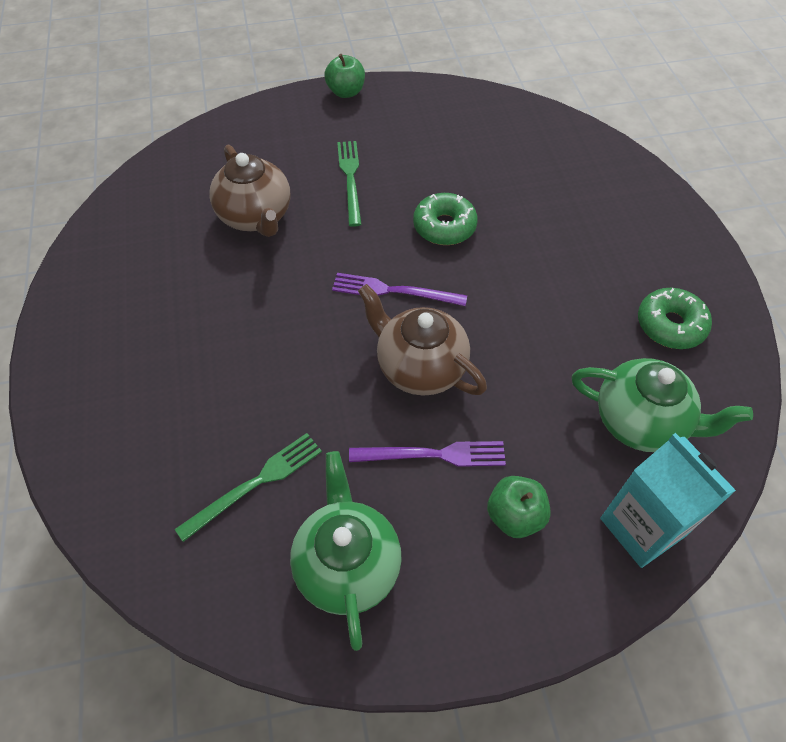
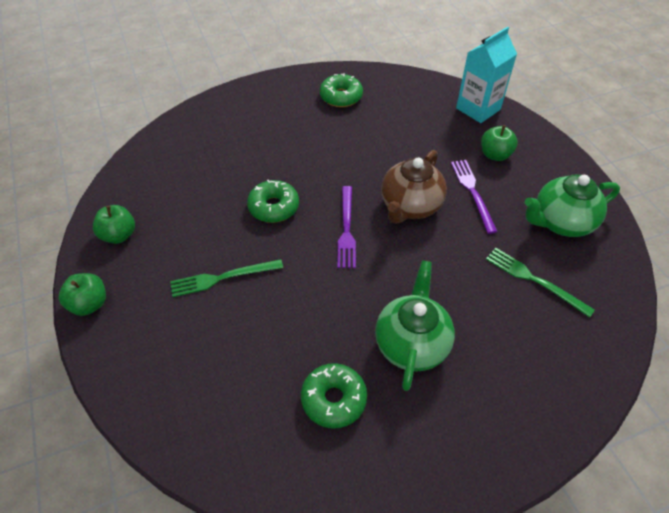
camera: 100 degrees left, 5 degrees down
(180, 249) = (334, 399): none -> green donut
(256, 216) = (280, 343): brown teapot -> none
(427, 107) = (119, 235): none -> green apple
(640, 422) = (414, 109): green teapot -> green teapot (411, 344)

